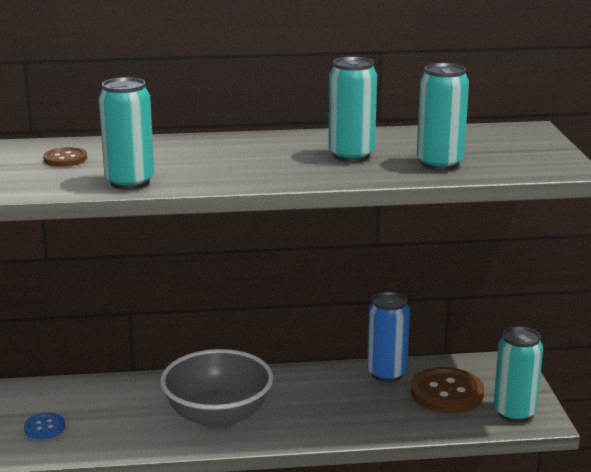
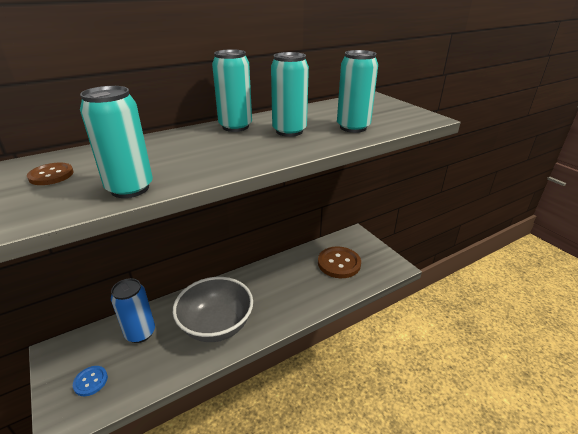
camera: 25 degrees left, 10 degrees up
(386, 374) = (299, 260): blue can -> blue can (140, 333)
(514, 413) = (381, 266): turquoise can -> turquoise can (235, 127)

